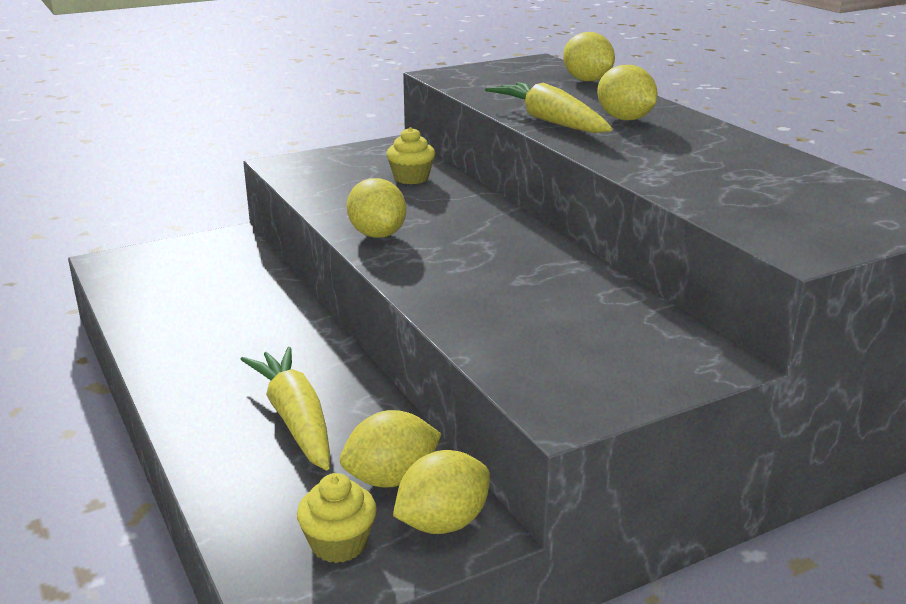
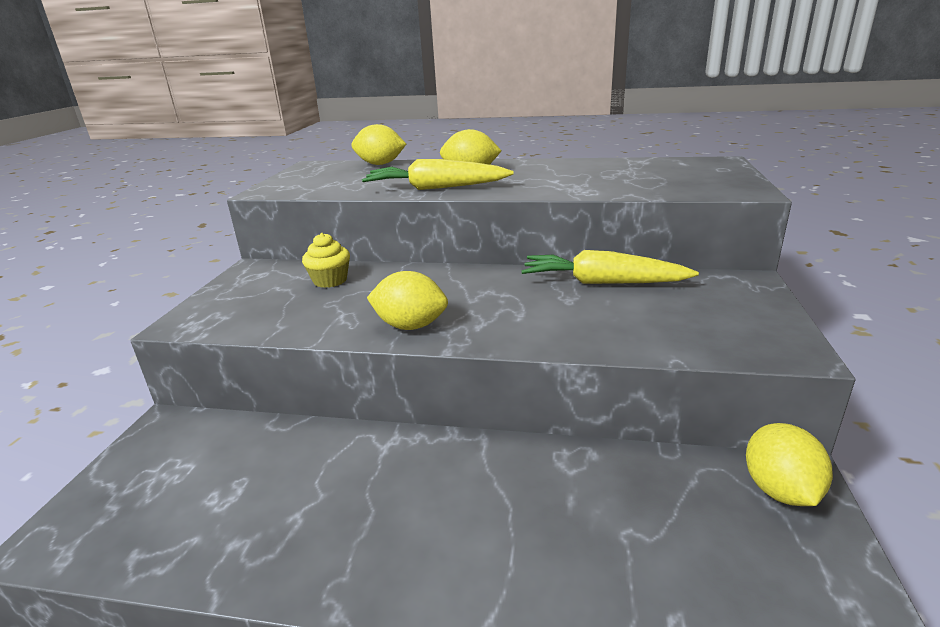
camera: 50 degrees left, 0 degrees up
(295, 419) = (557, 515): yellow carrot -> yellow carrot (602, 282)
(339, 544) = (788, 568): yellow cupcake -> none
(391, 478) = (698, 493): yellow lemon -> none

